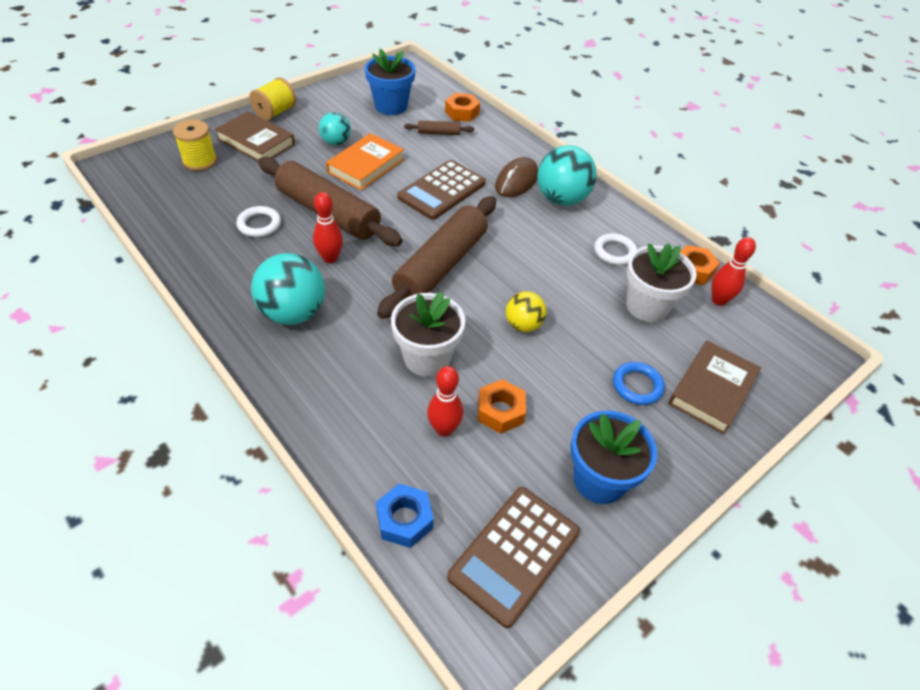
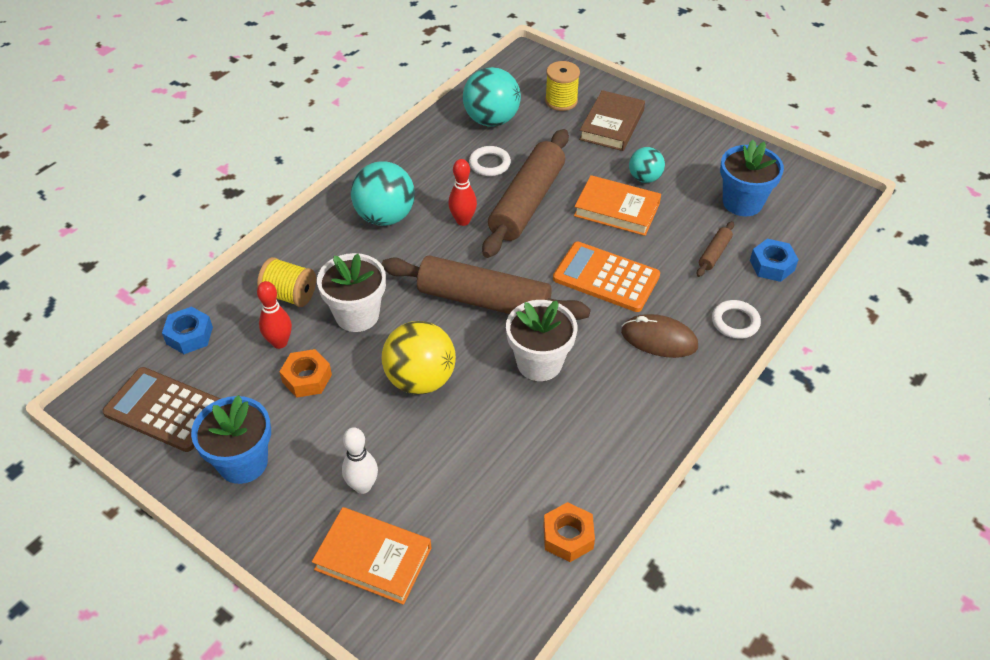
camera: 80 degrees right, 0 degrees up
(275, 112) = (670, 122): yellow spool -> yellow spool (290, 295)
(439, 133) = (714, 253): brown rolling pin -> brown rolling pin turned 45 degrees clockwise
(442, 190) = (606, 277): brown calculator -> orange calculator
(462, 112) = (772, 265): orange nut -> blue nut
(523, 325) = (420, 379): yellow ball -> yellow ball, size x1.71
(561, 199) = (645, 387): turquoise ball -> turquoise ball (491, 120)
(614, 252) = (568, 450): white ring -> white ring (735, 322)
(637, 386) = (363, 486): blue ring -> white bowling pin
(647, 306) = (485, 489): white flower pot -> white flower pot (539, 363)
(712, 390) = (373, 558): brown book -> orange book
(719, 300) = (522, 567): red bowling pin -> none

